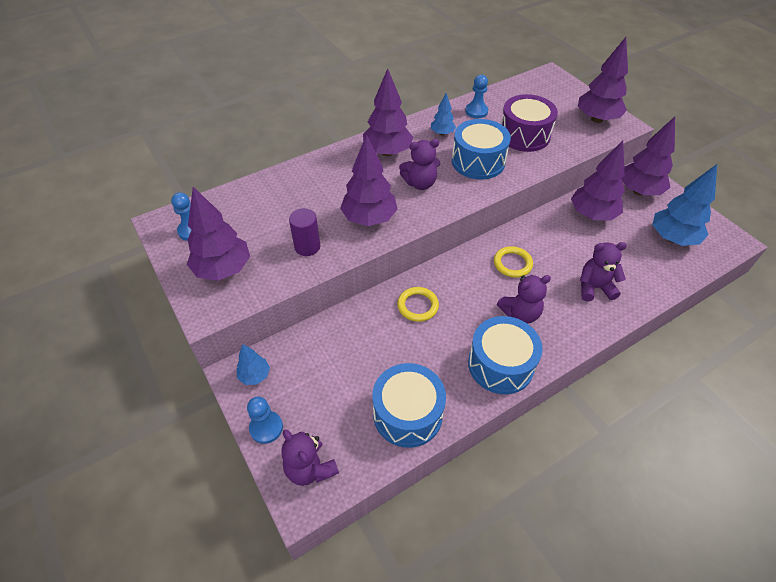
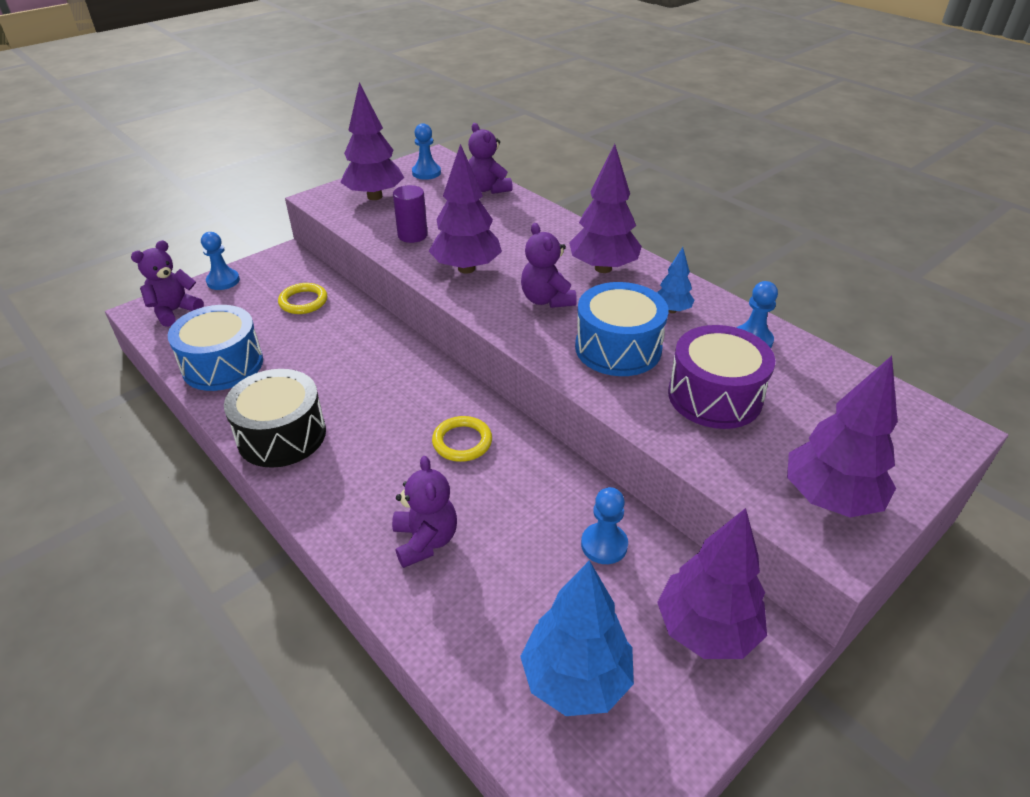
camera: 80 degrees right, 10 degrees down
(255, 375) = (282, 265): blue tree -> none
(417, 306) = (375, 358): yellow ring -> yellow ring (303, 301)
(500, 364) = (282, 435): blue drum -> black drum
(520, 313) = (367, 452): purple teddy bear -> purple teddy bear (488, 189)
(592, 215) = (604, 545): purple tree -> blue pawn

